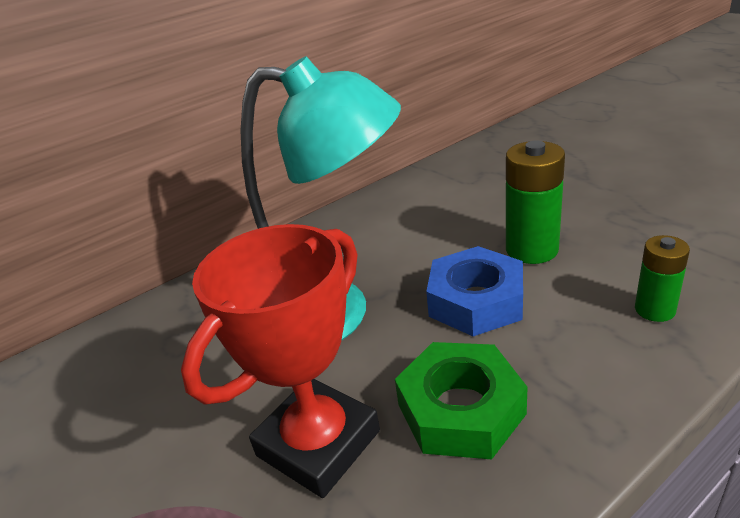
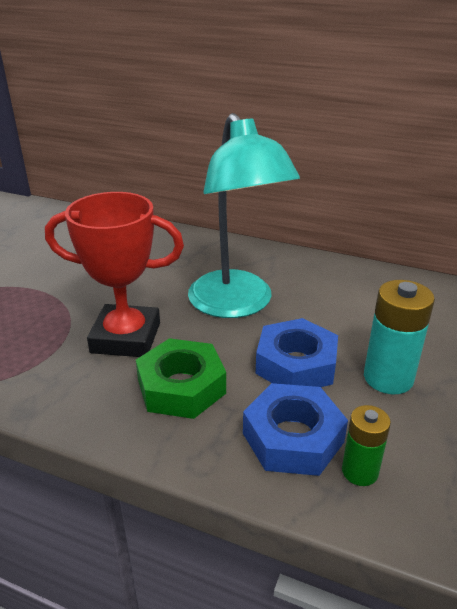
camera: 55 degrees right, 0 degrees up
(531, 249) = (388, 378): green battery -> turquoise battery
(591, 339) = (293, 437): none -> blue nut

